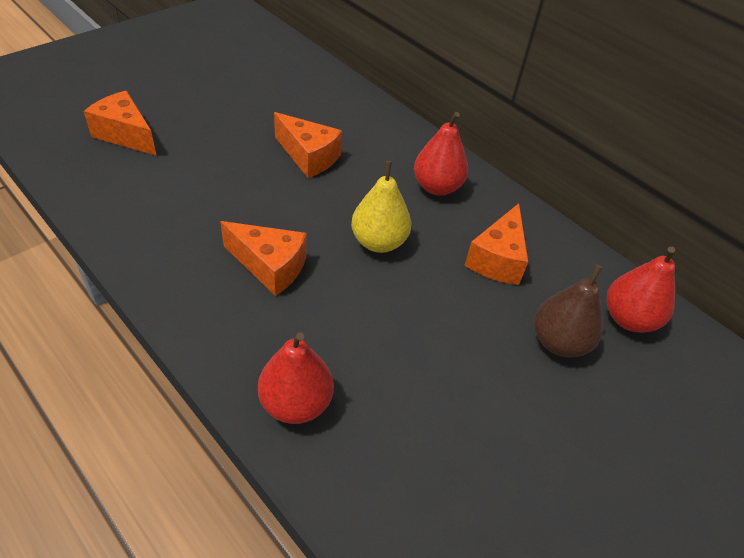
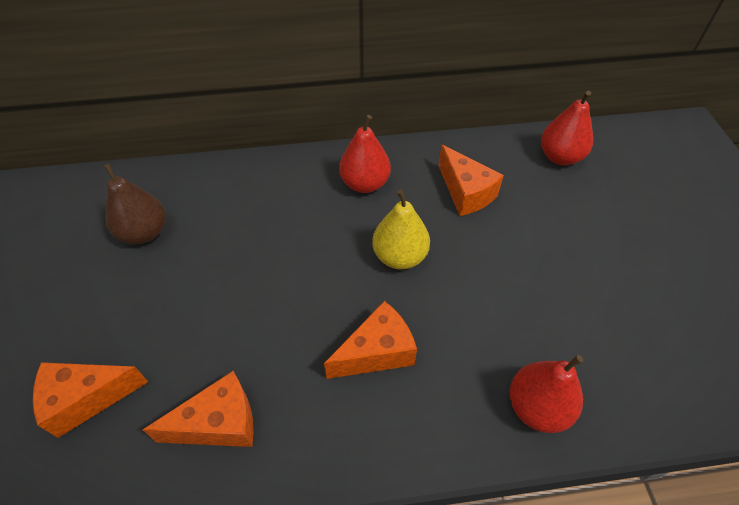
camera: 50 degrees left, 5 degrees up
(309, 157) = (258, 251): orange cheese -> orange cheese (219, 423)
(559, 342) = (561, 205): brown pear -> brown pear (144, 233)

